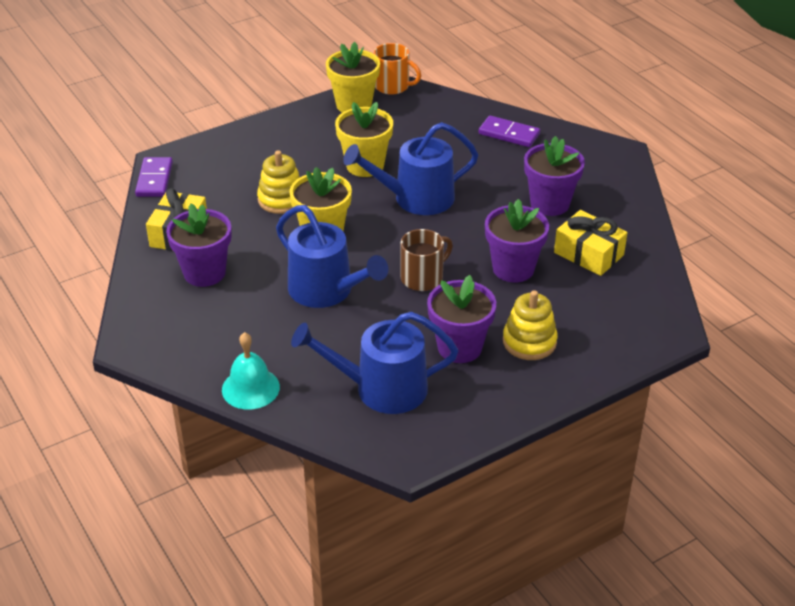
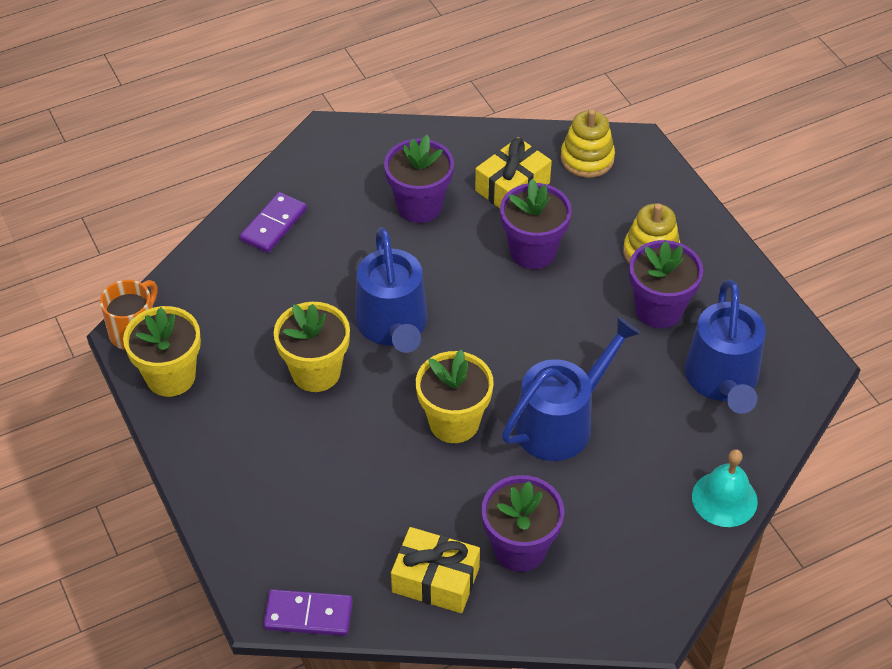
camera: 85 degrees left, 10 degrees up
(281, 199) = (376, 464): yellow stacking toy -> yellow stacking toy (587, 158)
(423, 278) = (543, 331): brown mug -> none

